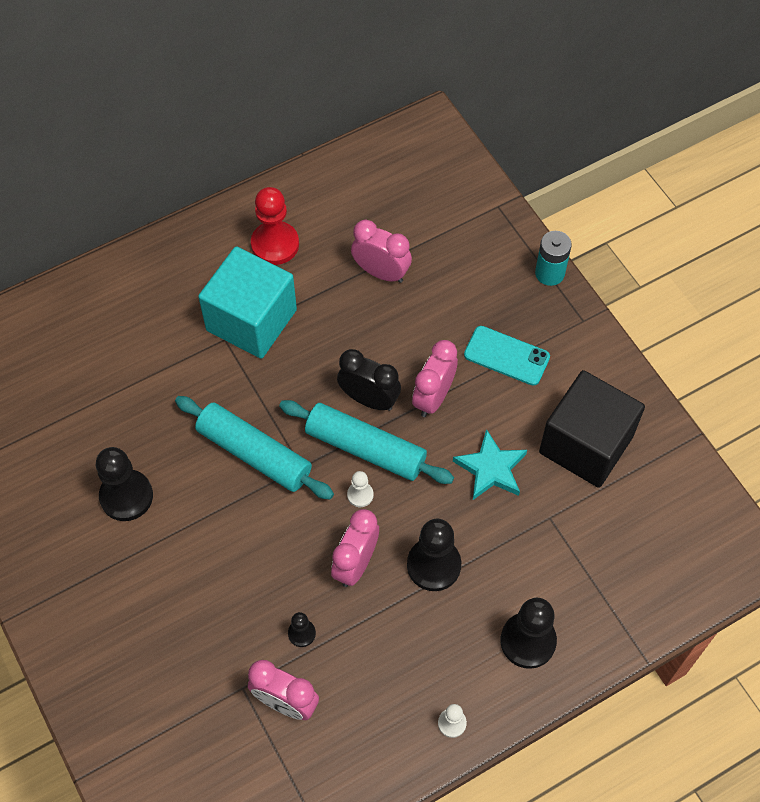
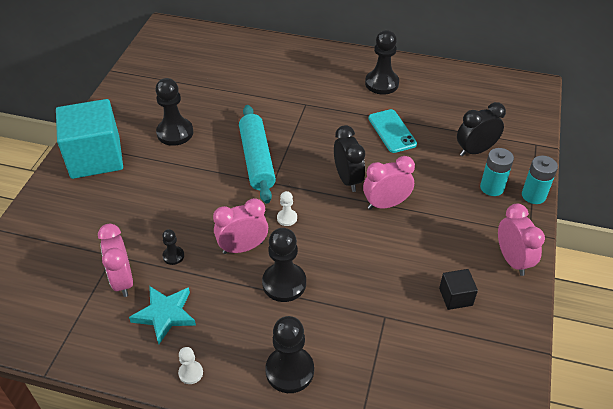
camera: 45 degrees right, 15 degrees down
(251, 320) = (329, 105): turquoise cube -> turquoise cube (95, 157)
(275, 244) = (381, 83): red pawn -> black pawn
(365, 448) = (317, 199): turquoise rolling pin -> none
(381, 272) = (426, 130): pink clock -> pink clock (512, 260)
(451, 261) = (475, 150): none -> black clock
(491, 469) = (378, 263): turquoise star -> turquoise star (165, 315)
(506, 356) = (456, 216): turquoise phone -> turquoise phone (392, 131)
(507, 295) = (492, 187): none -> turquoise battery
(586, 444) = (455, 297): black cube -> black cube, size x0.44

